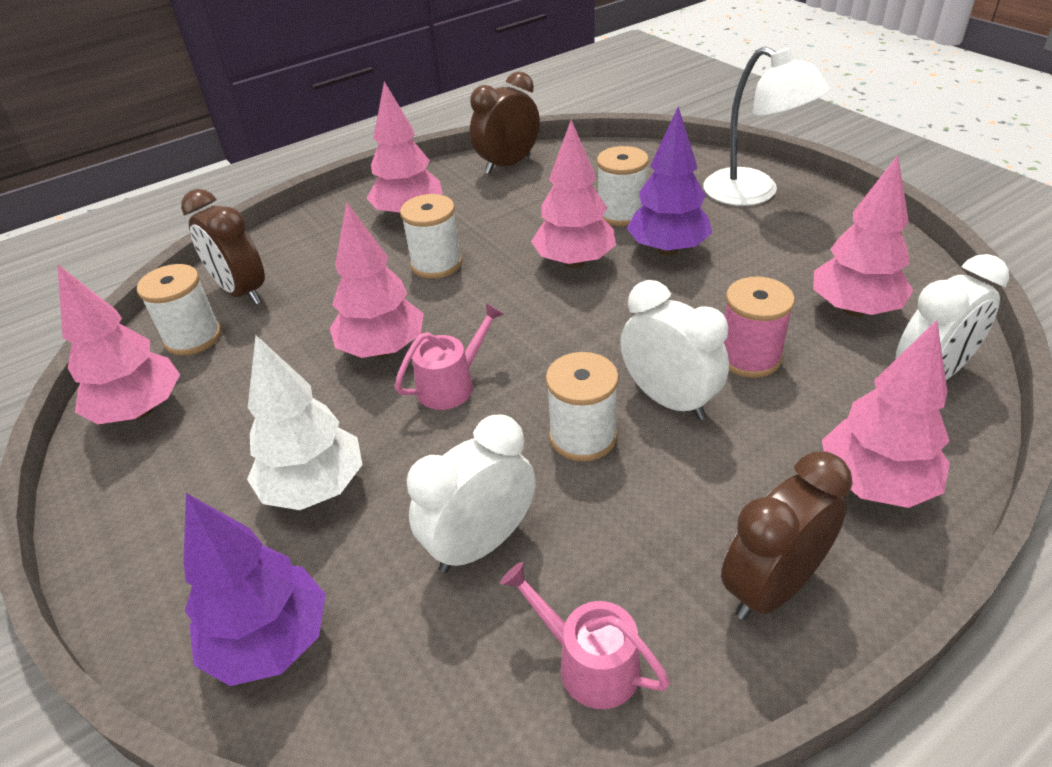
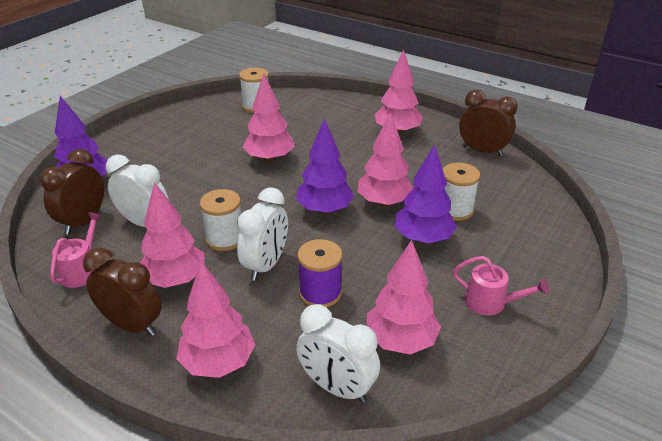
camera: 65 degrees right, 5 degrees down
(140, 411) = (203, 111): pink tree -> pink tree (175, 280)
(242, 292) = (296, 106): brown clock -> brown clock (83, 221)
(315, 488) = (169, 169): white tree -> none
(436, 264) = (353, 154): white spool -> none
(451, 385) = (250, 187): pink watering can -> pink watering can (490, 303)
(562, 318) = (324, 210): none -> purple tree
(749, 357) = (320, 293): pink spool -> purple spool
(753, 193) = (532, 269): white lamp -> none

